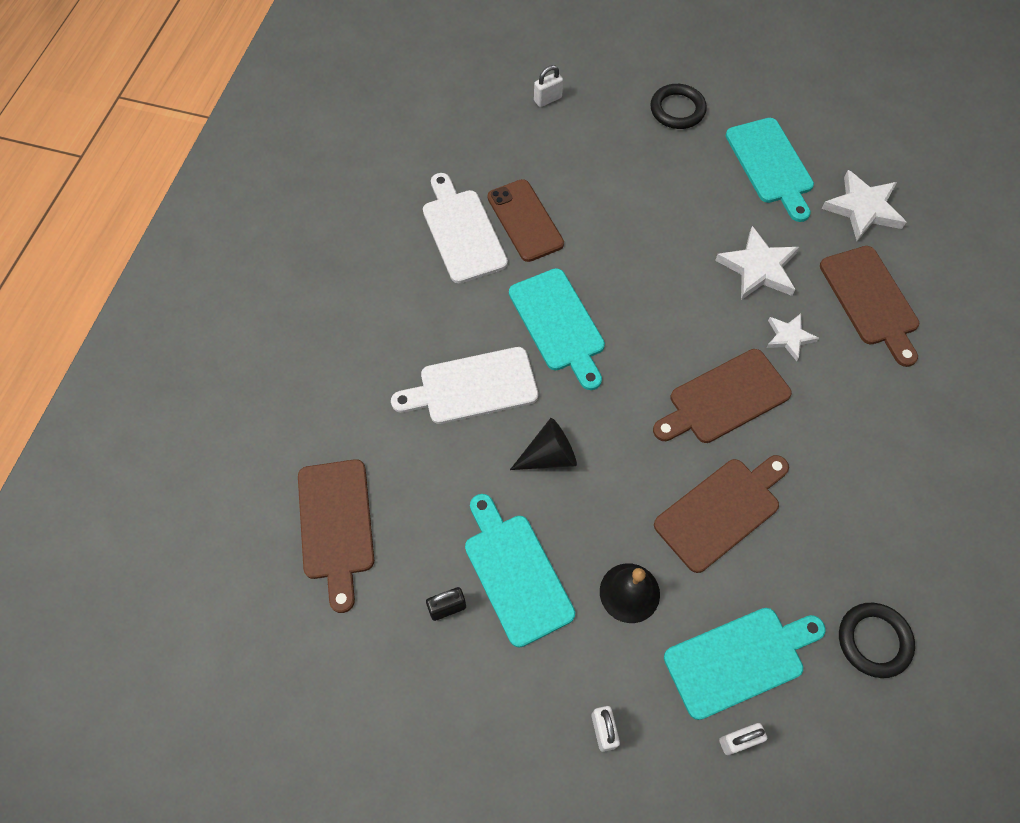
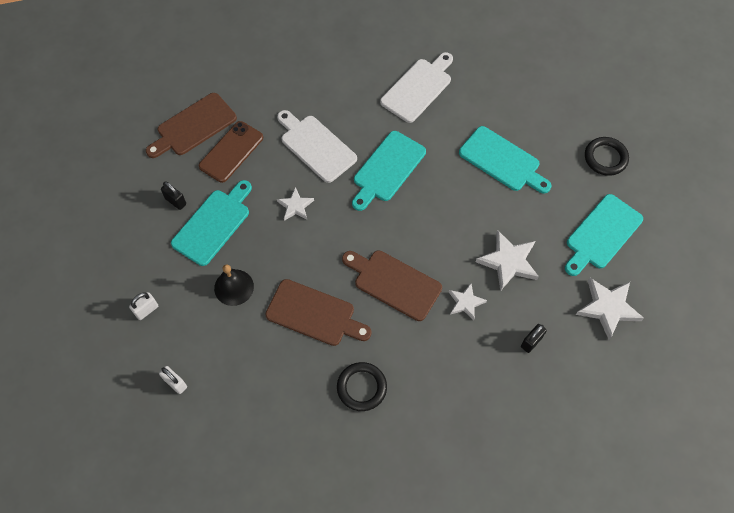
camera: 60 degrees right, 0 degrees up
(525, 220) = (450, 116): brown phone -> brown phone (231, 152)
(547, 99) = (554, 82): white padlock -> none
(549, 456) = (295, 206): black cone -> white star
(739, 660) = (224, 364): turquoise cutting board -> turquoise cutting board (502, 161)
(870, 300) = (531, 342): brown cutting board -> black padlock
(874, 641) = (277, 436): black ring -> black ring (361, 387)

